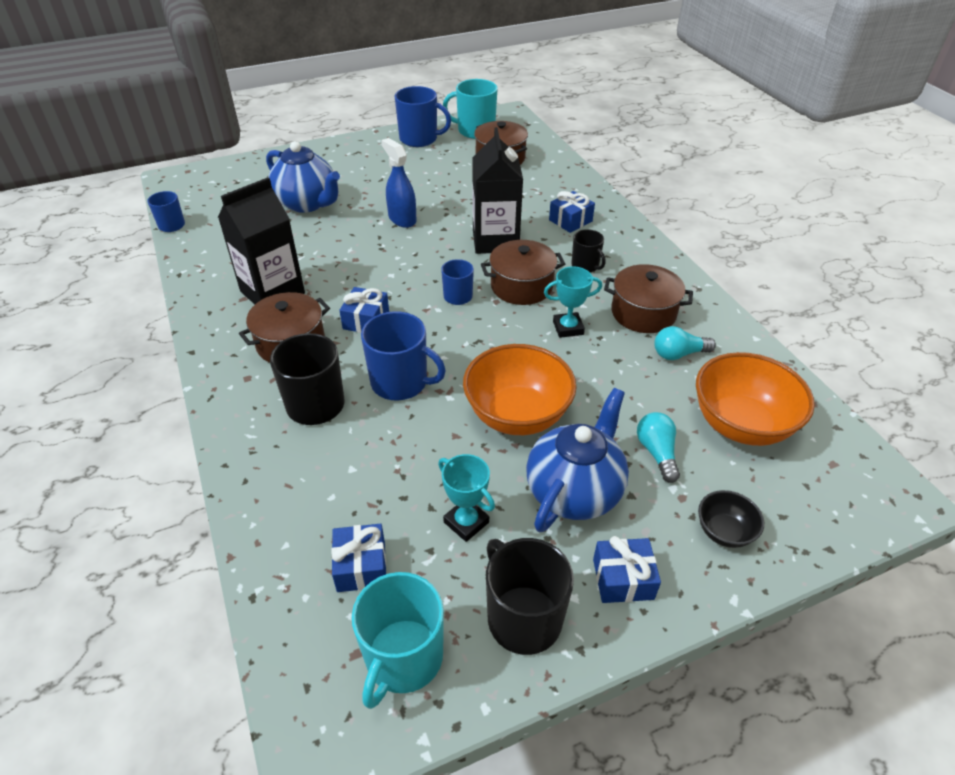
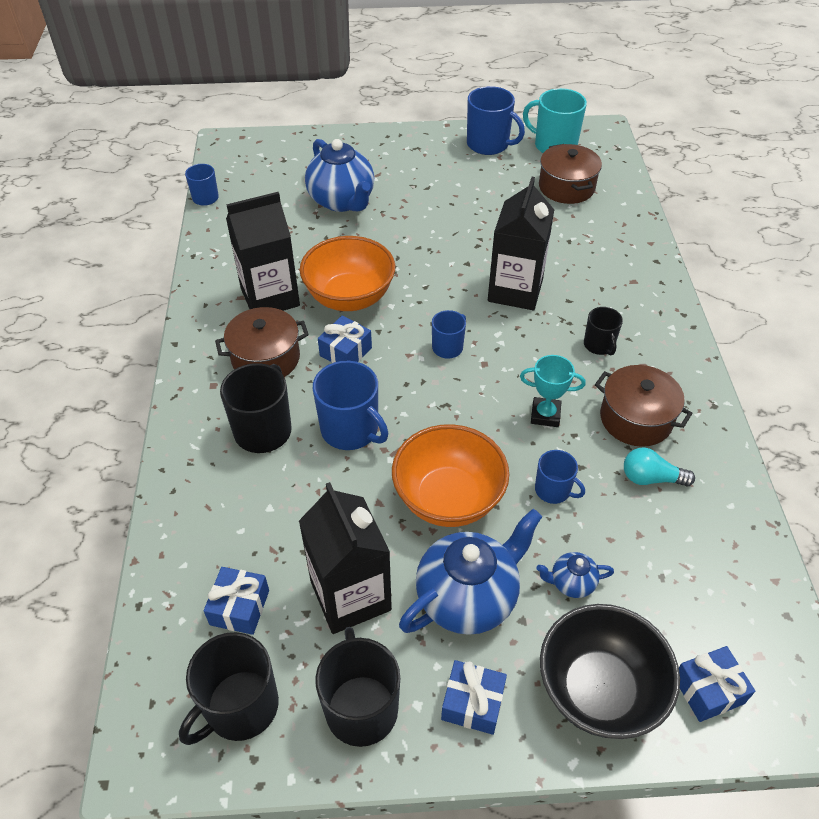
camera: 20 degrees right, 5 degrees up
(402, 219) = (429, 241): blue spray bottle -> none
(403, 658) = (240, 707): turquoise mug -> black mug
(466, 522) = (350, 596): turquoise trophy -> black carton
(521, 286) = (518, 353): brown pot -> none
(570, 220) = (608, 285): blue gift -> blue gift (708, 690)
(604, 384) = (553, 490): none -> blue mug
(657, 452) = (571, 583): turquoise light bulb -> blue teapot
(724, 532) = (598, 690): black bowl -> black bowl, size x1.99
(740, 424) = (678, 579): orange bowl -> orange bowl (349, 297)

